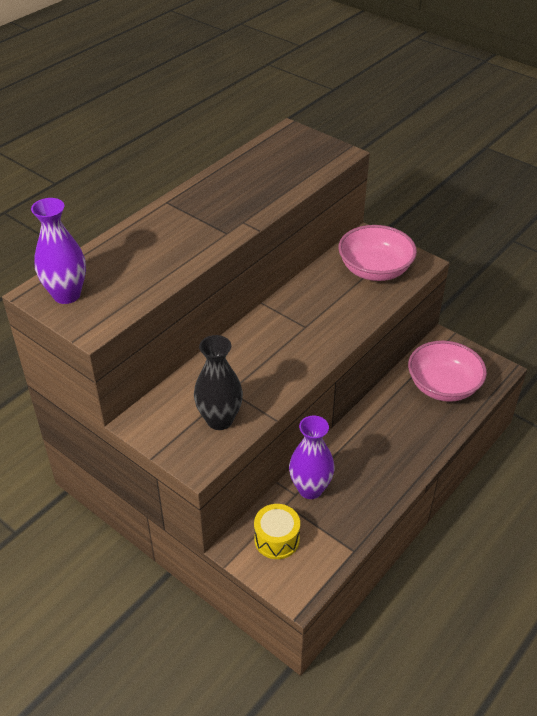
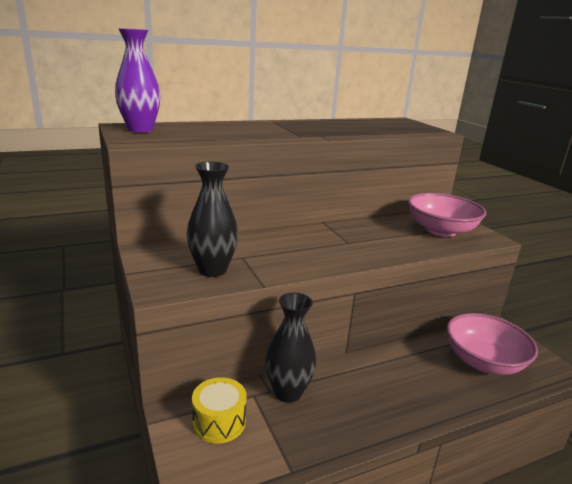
camera: 25 degrees right, 20 degrees down
(310, 489) = (288, 392): purple vase -> black vase

